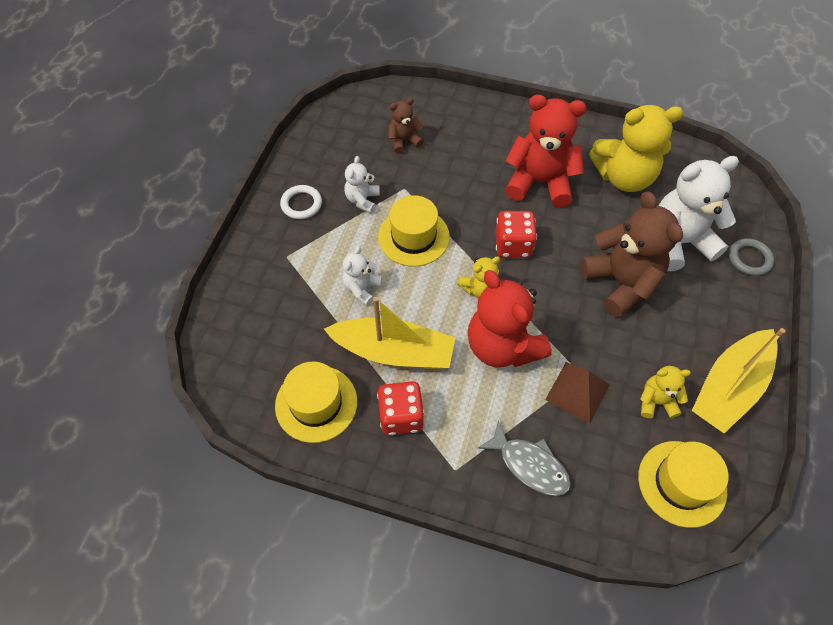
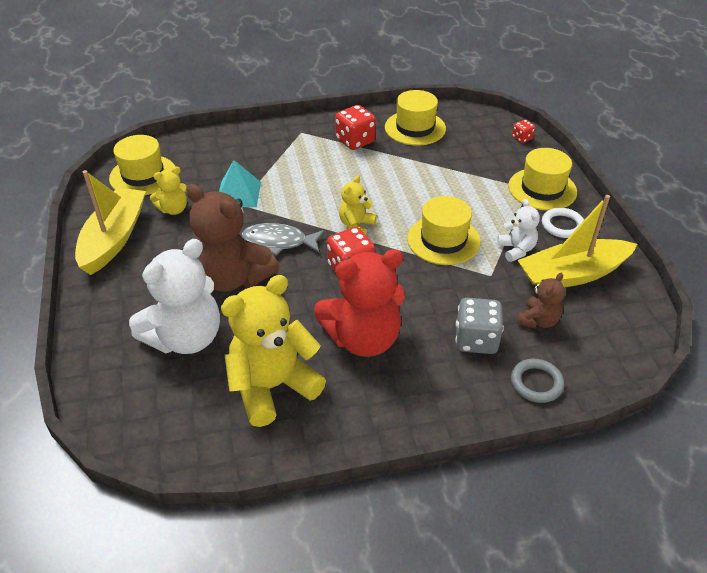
camera: 150 degrees right, 15 degrees down
(220, 324) = (522, 138): none -> red dice
(275, 248) = (542, 189): none -> yellow hat
(362, 288) = (448, 191): white teddy bear -> none
(394, 352) = (389, 167): yellow boat -> yellow boat (572, 275)
(459, 147) = (476, 340): none -> grey dice
(502, 346) = (311, 198): red teddy bear -> none
(529, 465) = (253, 149): grey fish -> grey fish (279, 242)
(577, 392) = (238, 194): brown pyramid -> turquoise pyramid
(749, 259) = (103, 352): grey ring -> grey ring (536, 383)

